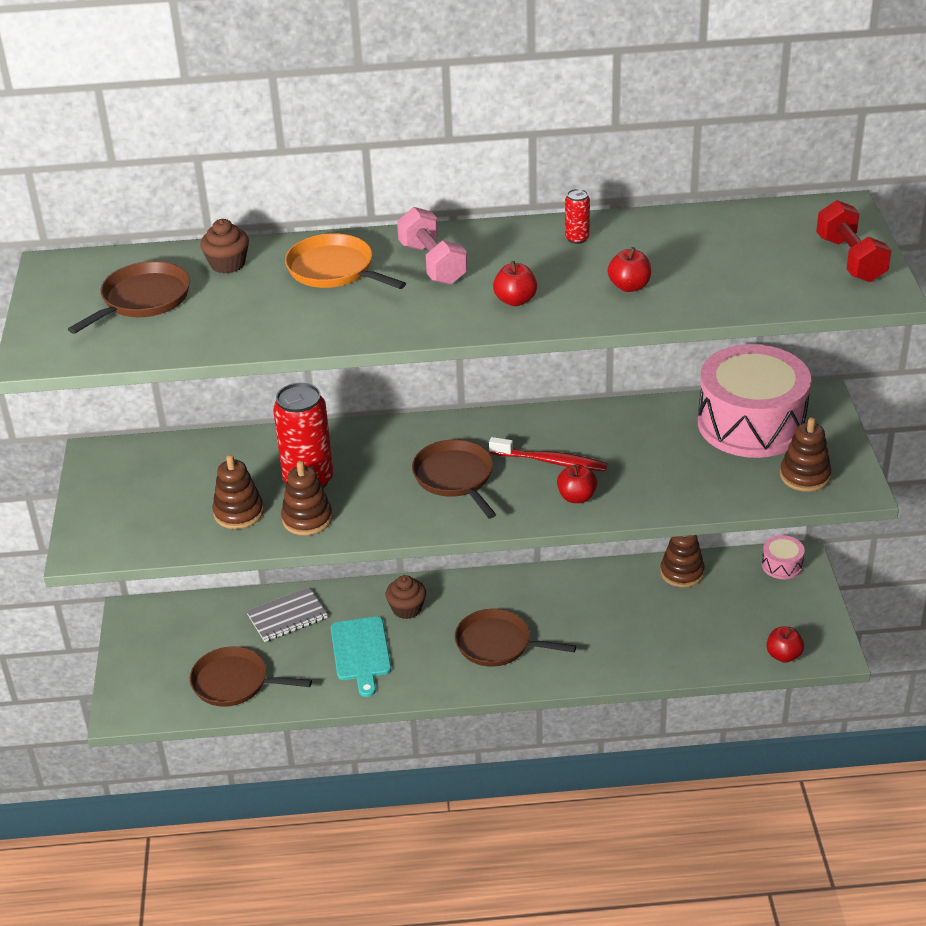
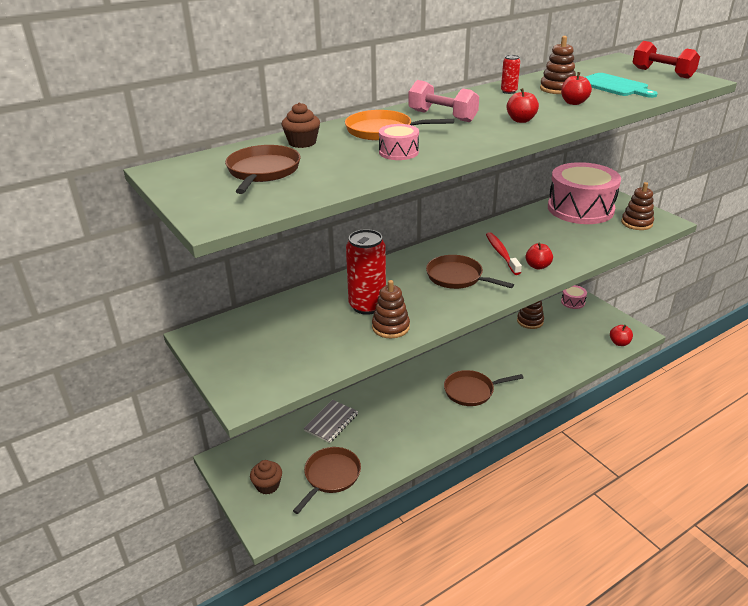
camera: 30 degrees left, 5 degrees down
(234, 682) = (331, 476): brown pan -> brown pan turned 135 degrees clockwise
(238, 513) = (339, 338): brown stacking toy -> brown stacking toy (557, 89)
(309, 313) = (398, 152): none -> pink drum
(361, 652) = (396, 425): turquoise cutting board -> turquoise cutting board (614, 86)
(407, 609) = (401, 391): brown cupcake -> brown cupcake (267, 485)
(551, 461) = (501, 253): red toothbrush -> red toothbrush turned 90 degrees counterclockwise

